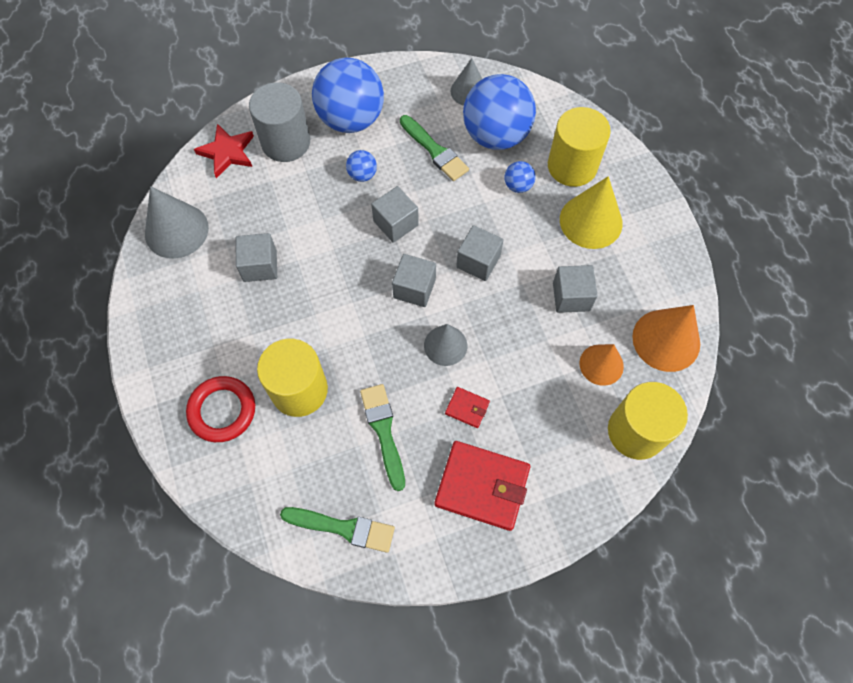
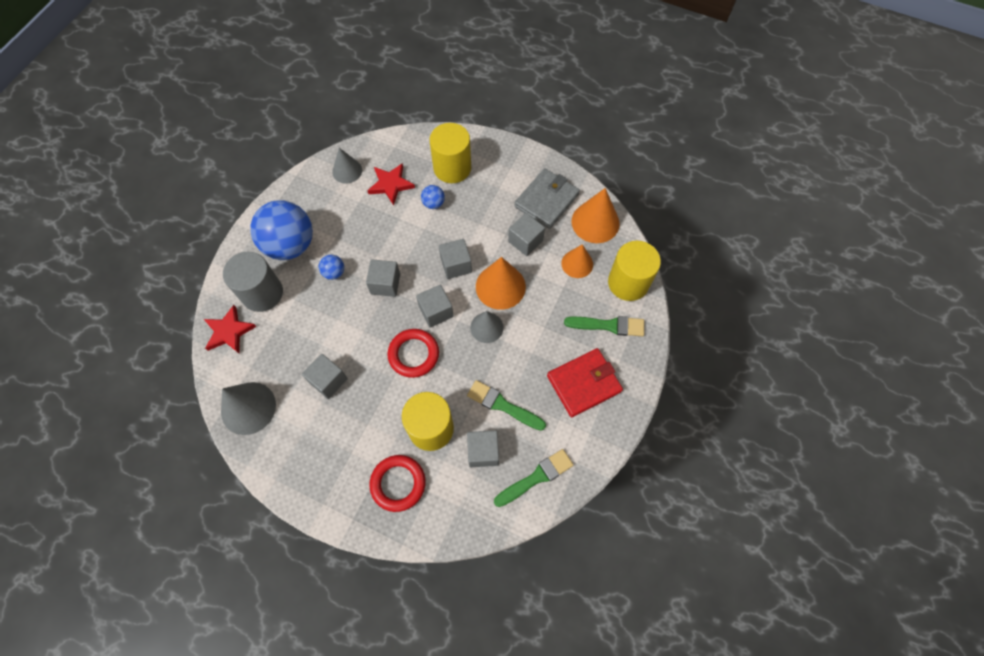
camera: 45 degrees left, 0 degrees up
(321, 456) = (483, 452): none -> grey cube
(354, 309) = (413, 354): none -> red ring
(434, 150) = (363, 222): green brush -> green brush (608, 325)
(467, 408) = (533, 350): red wallet -> none
(496, 135) = (391, 184): blue ball -> red star
(499, 319) = (500, 286): none -> orange cone
(591, 221) = (493, 190): yellow cone -> none
(636, 275) = (546, 200): none -> grey wallet

